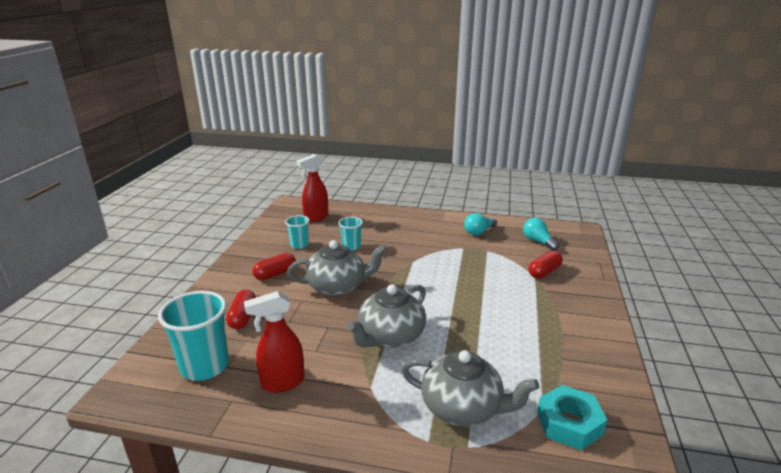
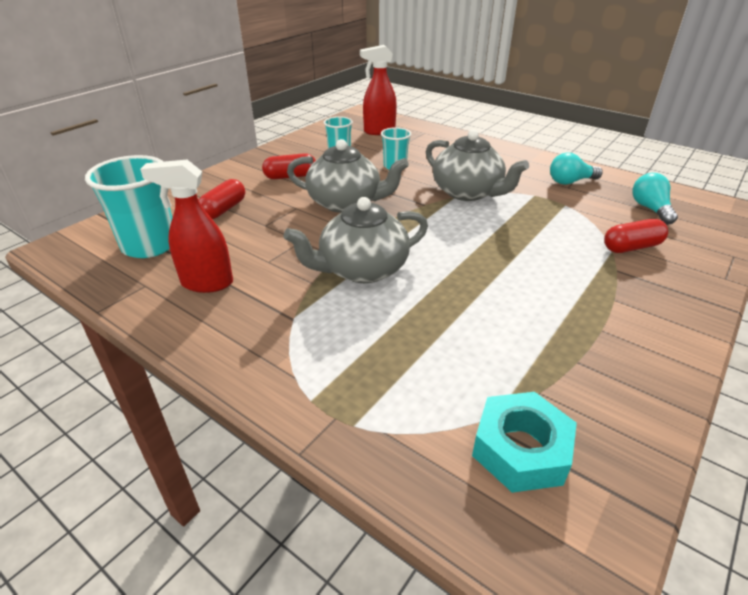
camera: 25 degrees right, 10 degrees up
(463, 408) = (385, 376): grey teapot -> grey teapot (468, 192)

